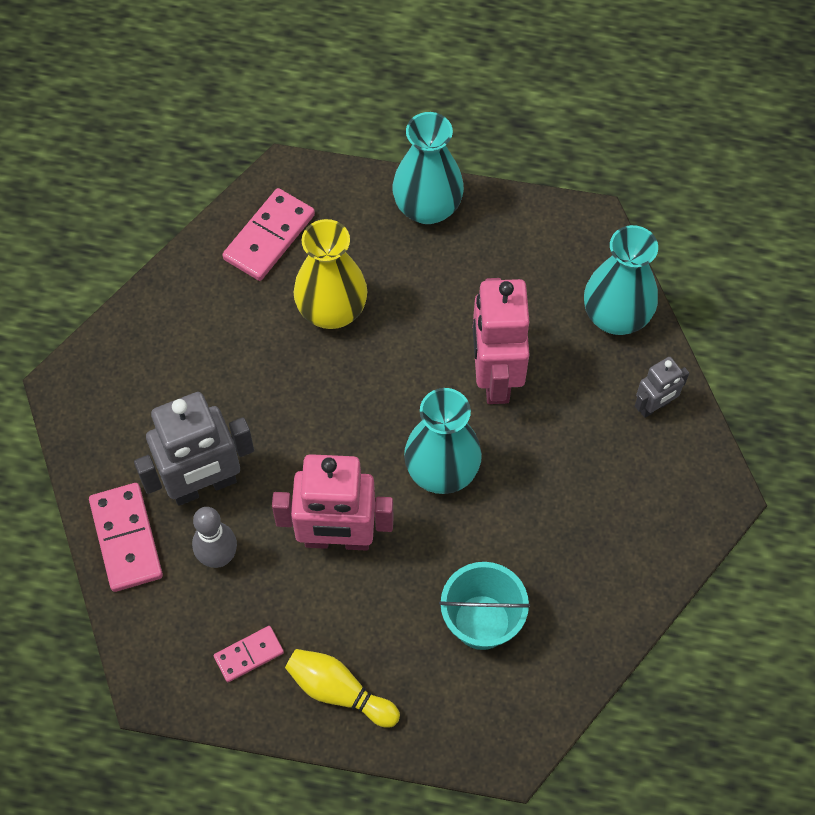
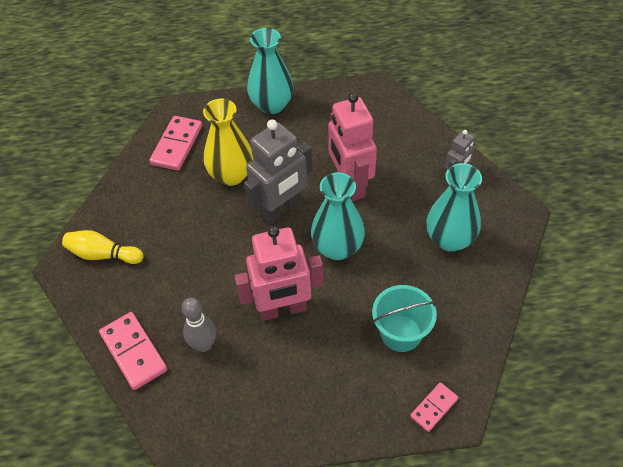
camera: 15 degrees left, 10 degrees down
(204, 486) = (179, 302): grey robot -> grey robot (281, 210)
(249, 655) = (246, 404): pink domino -> pink domino (434, 408)
(339, 692) = (320, 409): yellow bowling pin -> yellow bowling pin (103, 254)
(616, 316) = (411, 132): turquoise vase -> turquoise vase (449, 239)

